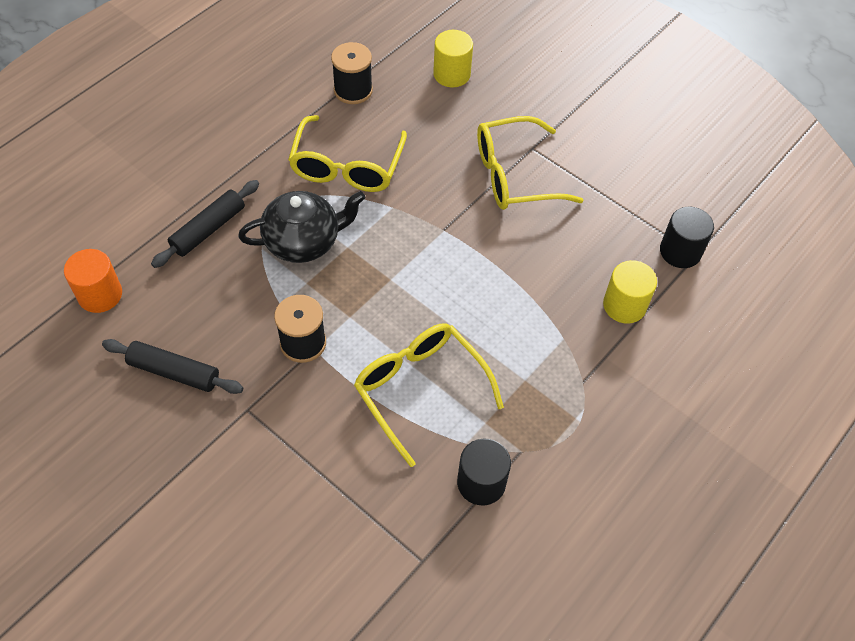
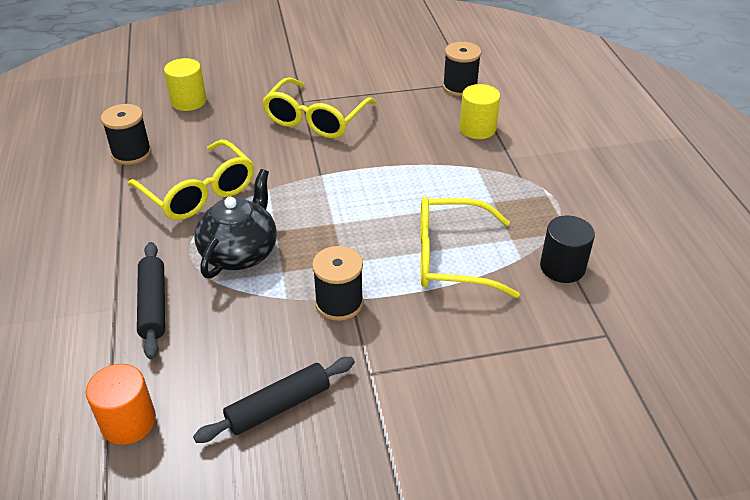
camera: 50 degrees left, 15 degrees down
(680, 251) = (460, 87): black cylinder -> black spool

